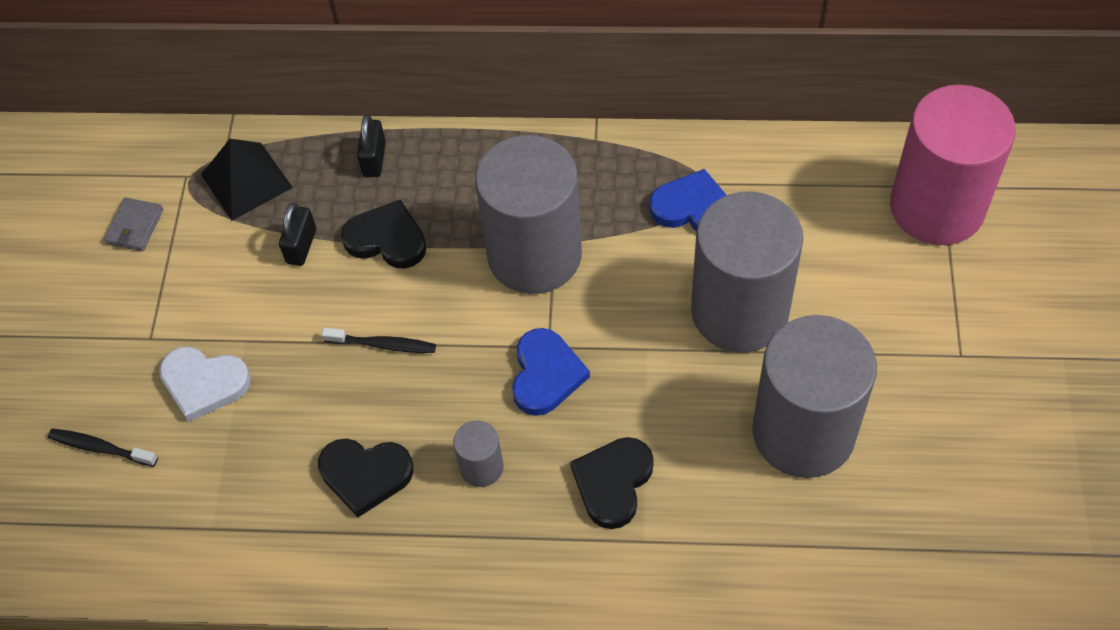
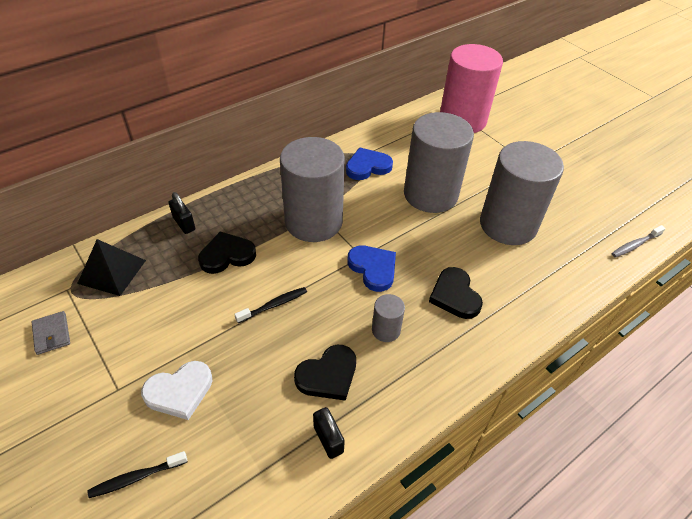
camera: 45 degrees left, 10 degrees down
(301, 246) = (178, 285): black padlock -> black padlock (328, 439)
(969, 593) = (635, 245): none -> grey toothbrush

